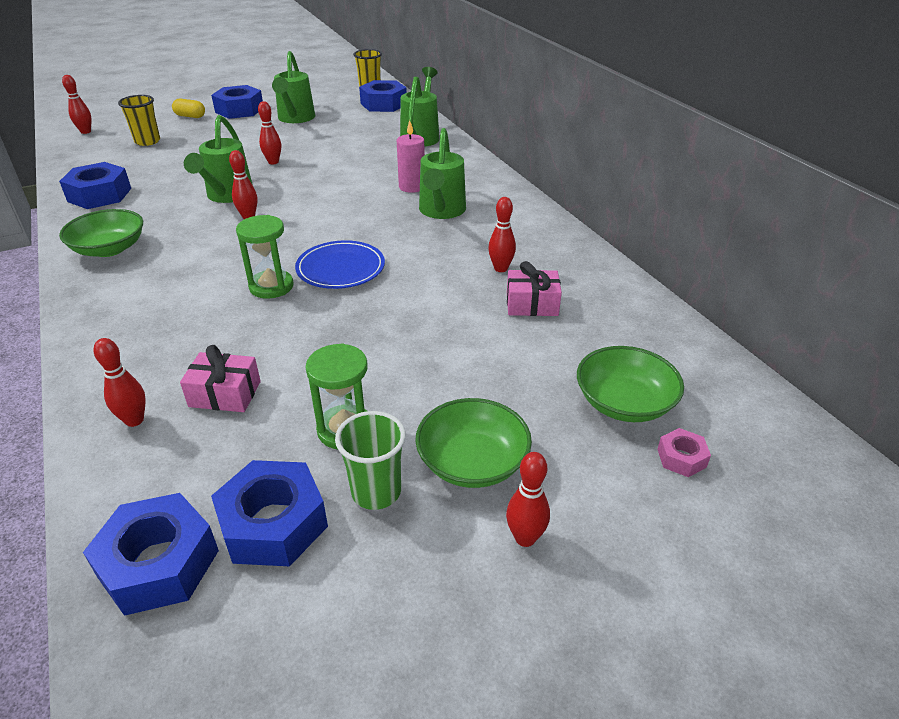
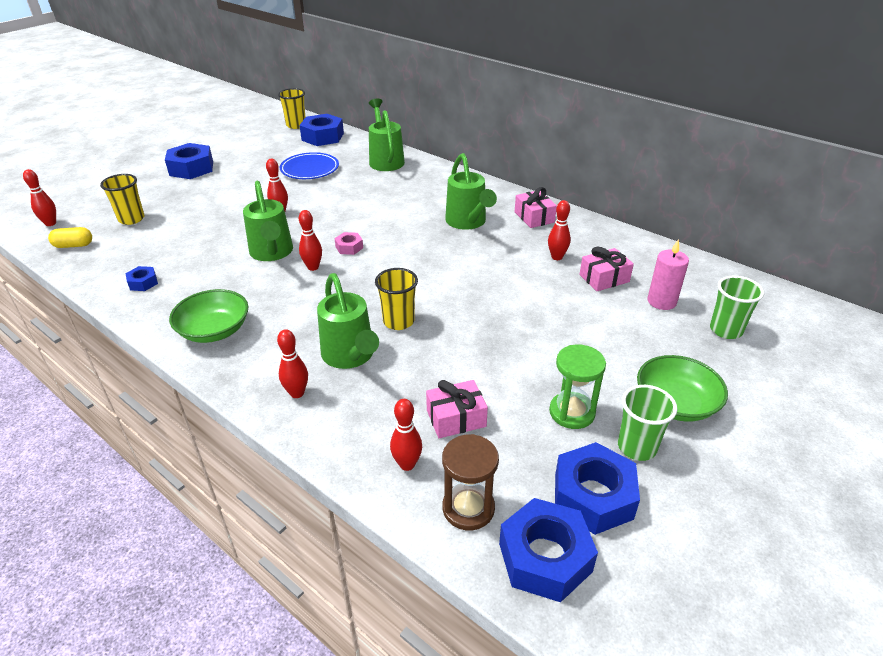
camera: 25 degrees left, 0 degrees up
(100, 195) = (143, 283): blue nut -> blue nut, size x0.50
(142, 484) = (468, 508): none -> brown hourglass
(190, 116) = (147, 185): yellow capsule -> yellow capsule (73, 245)
(271, 286) = (398, 321): green hourglass -> yellow cup
(295, 119) = (256, 166): green watering can -> green watering can (350, 356)
(340, 268) = (438, 290): blue plate -> blue plate (309, 169)
(412, 187) = (424, 207): pink candle -> pink candle (661, 301)
(519, 223) = (534, 217): none -> pink gift
(525, 538) = (753, 440): red bowling pin -> red bowling pin (297, 393)
(624, 403) = (726, 330): green bowl -> green cup
(681, 458) = (789, 355): pink nut -> pink nut (349, 247)

